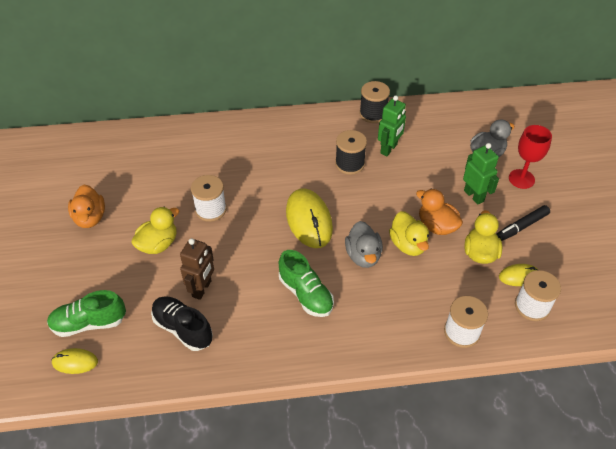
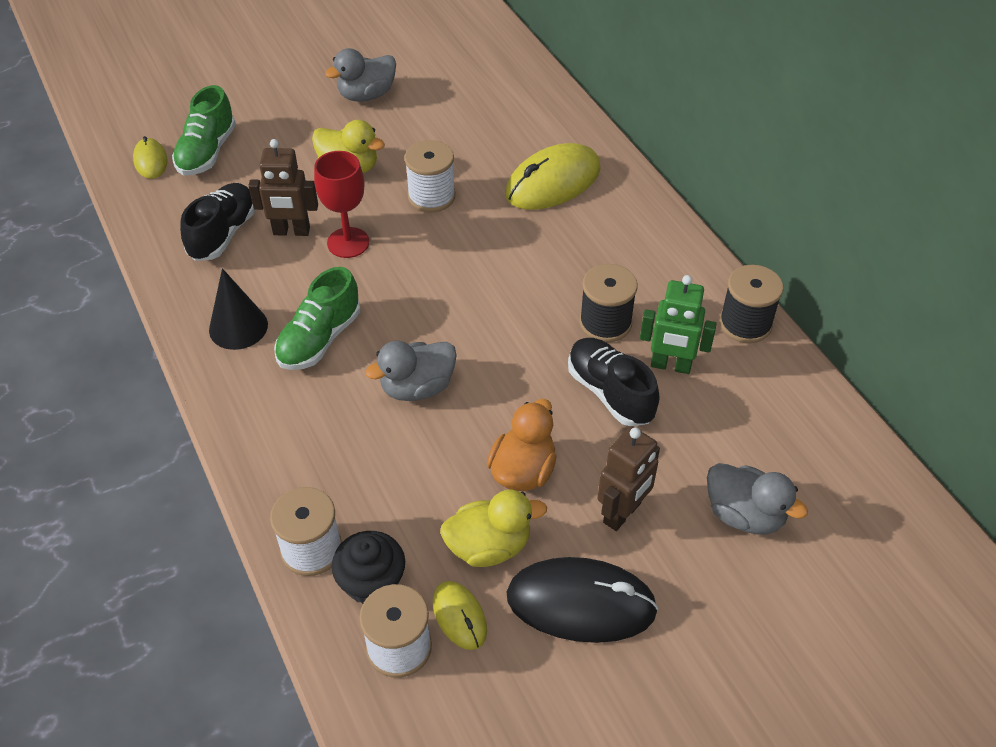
camera: 70 degrees right, 0 degrees up
(89, 323) = (207, 152): green shoe -> green shoe turned 135 degrees counterclockwise
(90, 218) = (366, 95): orange duck -> grey duck
(276, 336) = (238, 327): none -> black cone
(309, 220) = (460, 305): yellow mouse -> yellow mouse (553, 182)
(397, 177) = (610, 392): none -> black shoe
(408, 245) = (464, 440): yellow duck -> none
(474, 196) = (622, 513): green robot -> brown robot
(490, 309) = (371, 582): none -> black cupcake
(521, 179) = (708, 585): red goblet -> red goblet (348, 243)
(521, 227) = (581, 603): black marker -> black mouse

